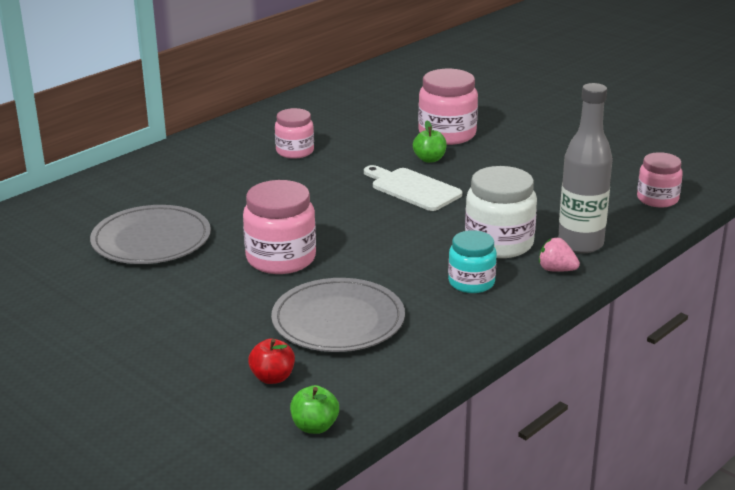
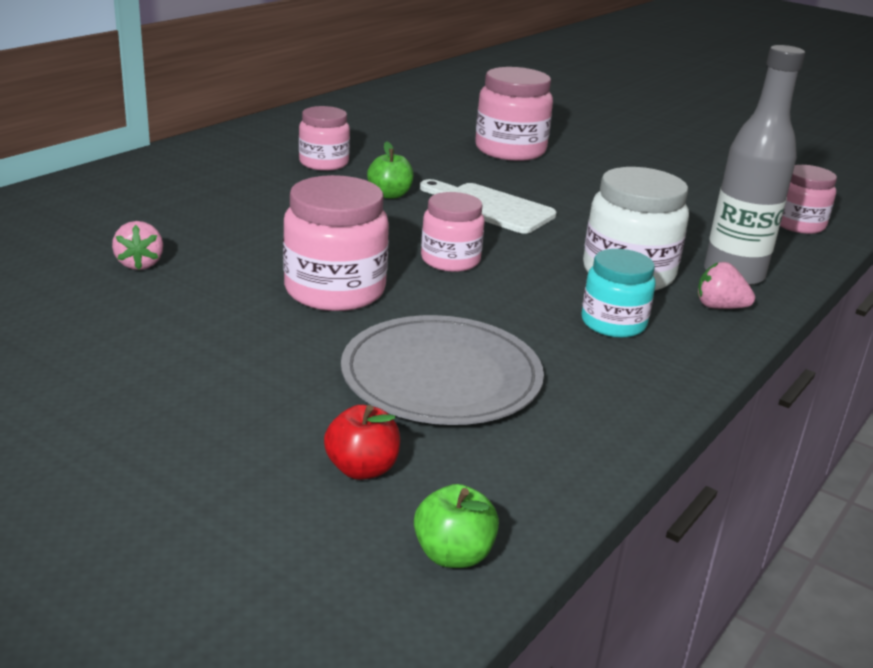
camera: 10 degrees left, 0 degrees up
(151, 239) = (140, 264): grey plate -> pink strawberry
(369, 234) = (450, 260): none -> pink jar
(429, 159) = (498, 175): green apple -> green apple (390, 195)

